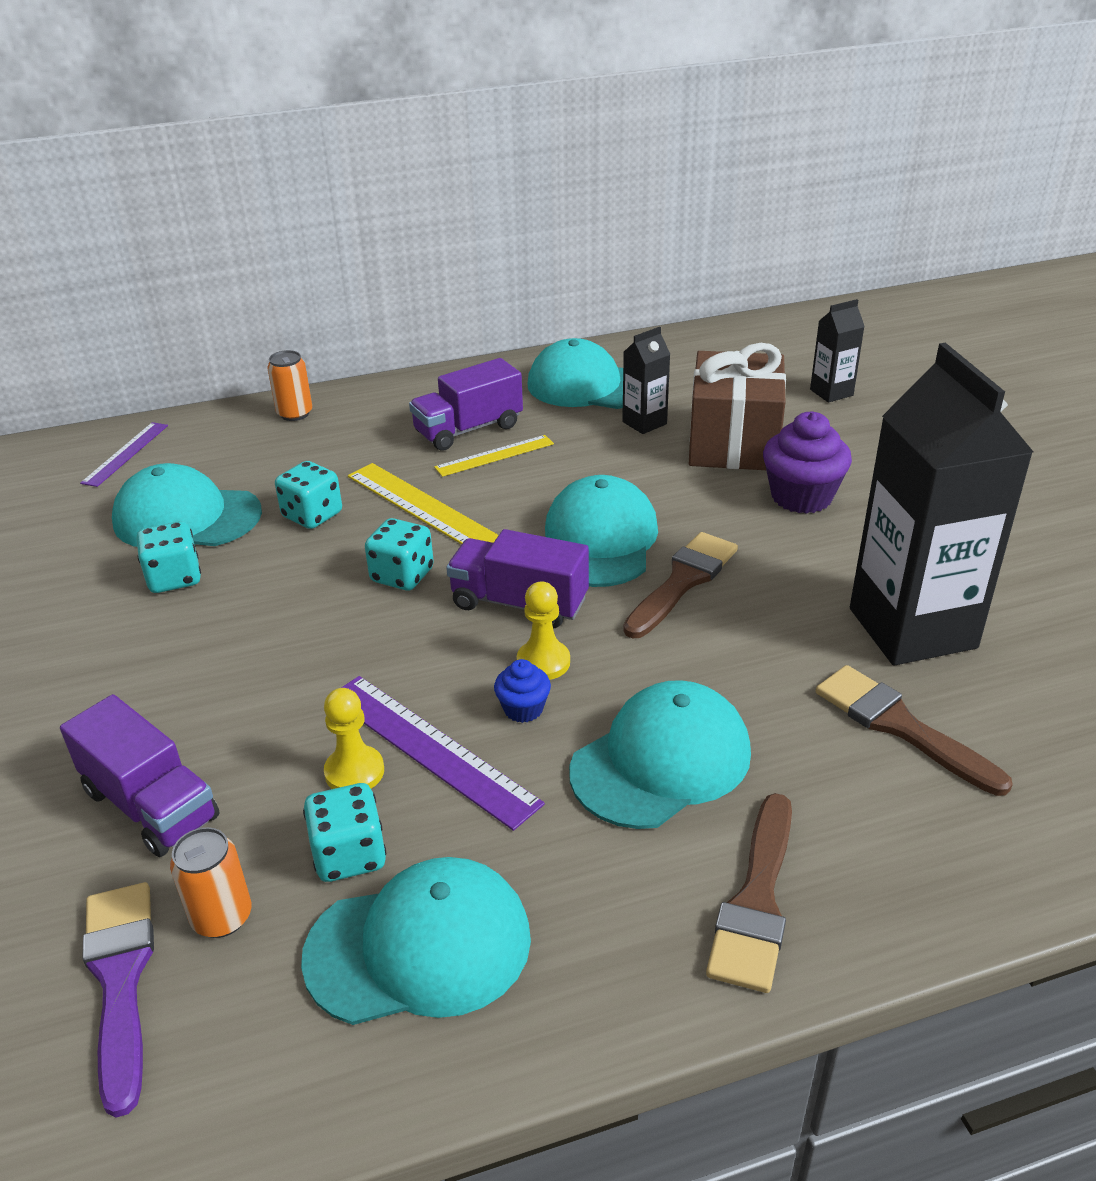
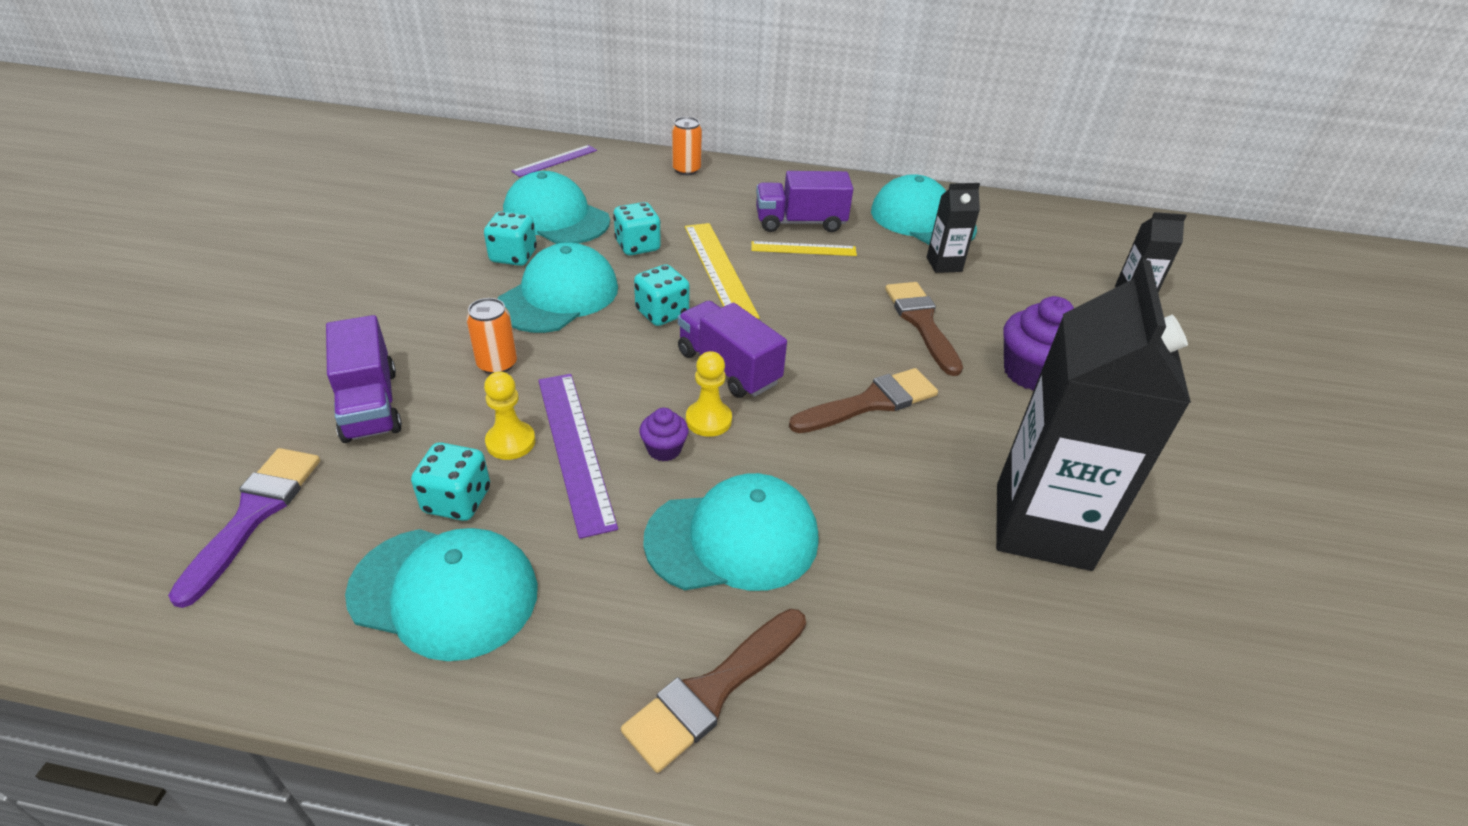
camera: 25 degrees right, 5 degrees up
(222, 917) = (345, 503): orange can -> orange can (497, 364)
(523, 709) = (664, 449): blue cupcake -> purple cupcake
(599, 540) = (830, 343): turquoise cap -> turquoise cap (559, 296)
(733, 443) = (1007, 307): brown gift -> none
(900, 726) = (960, 606): brown brush -> brown brush (922, 323)

